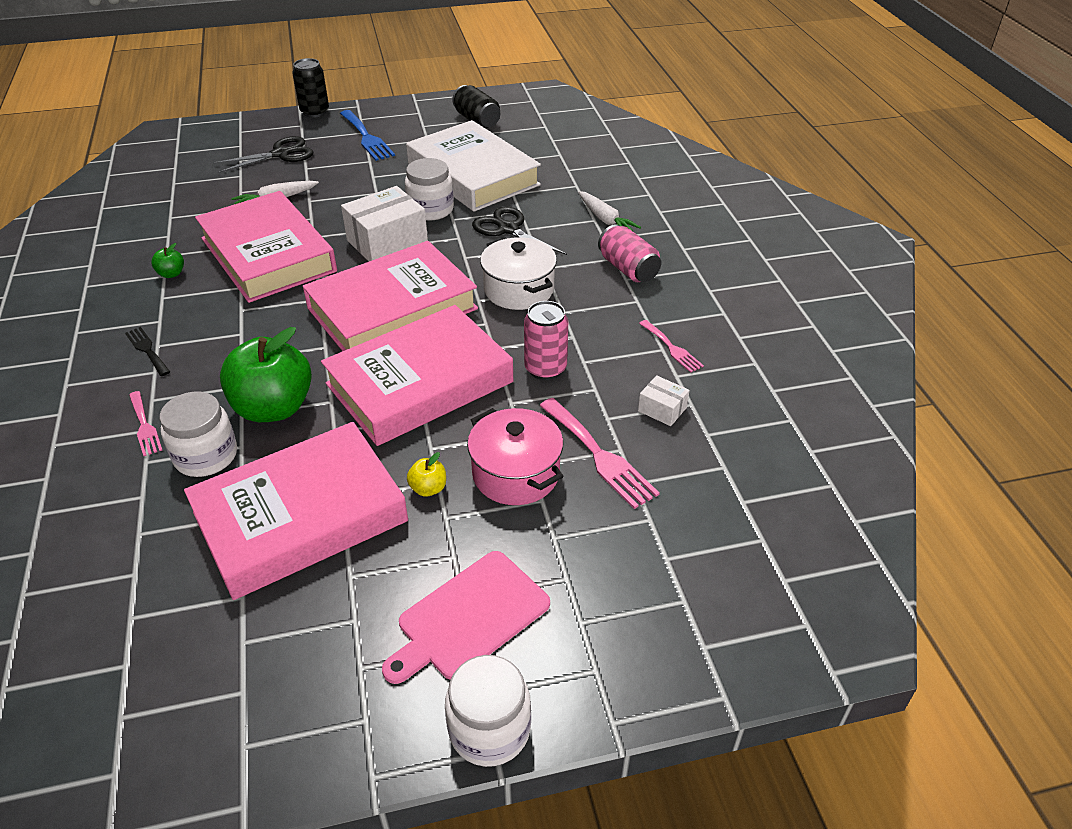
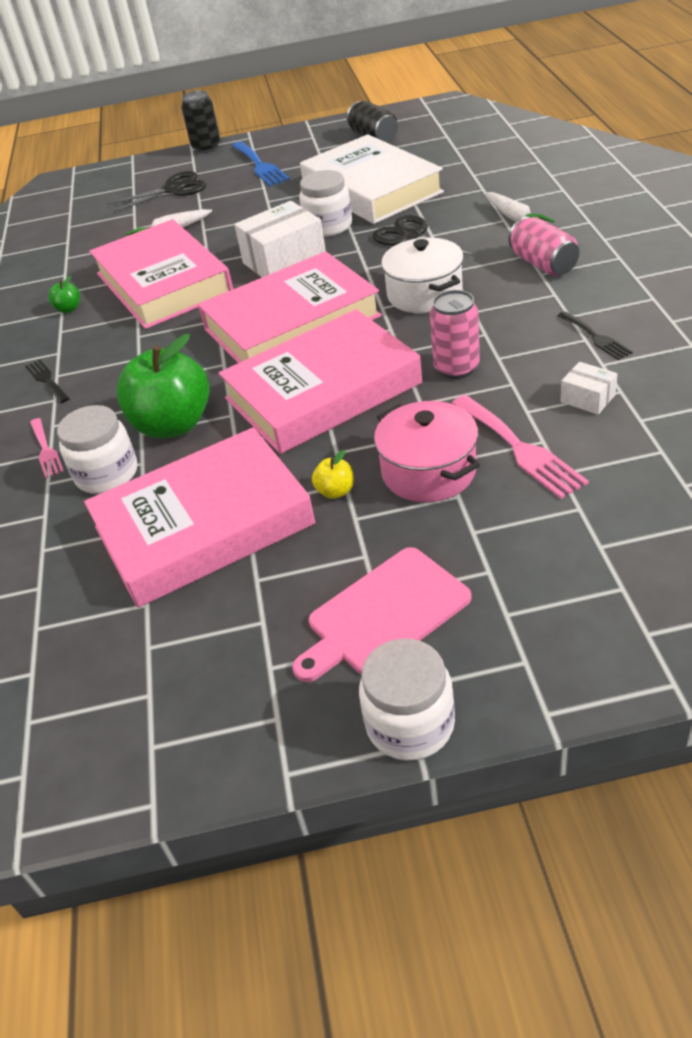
camera: 10 degrees right, 0 degrees up
(672, 348) = (595, 337): pink fork -> black fork

